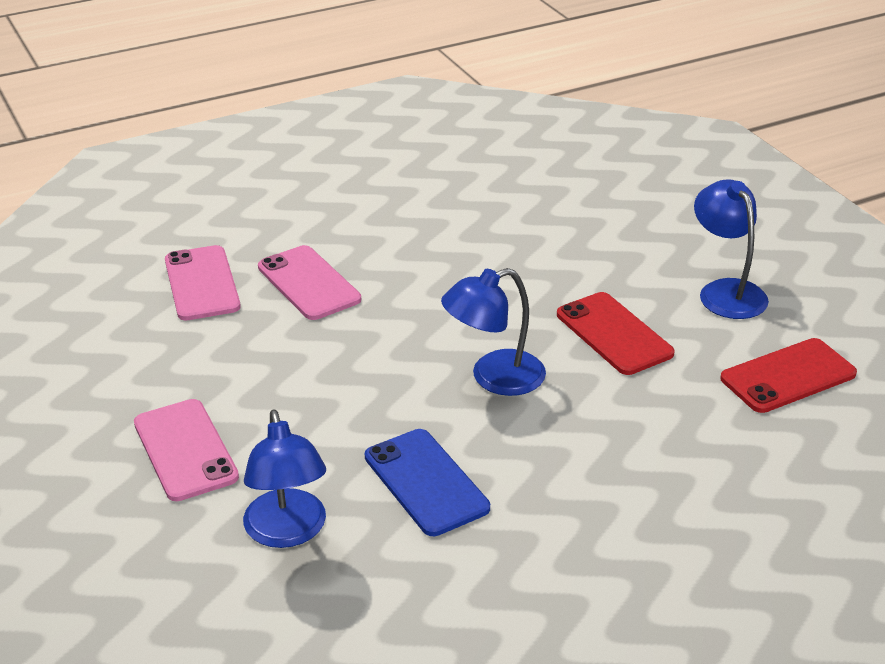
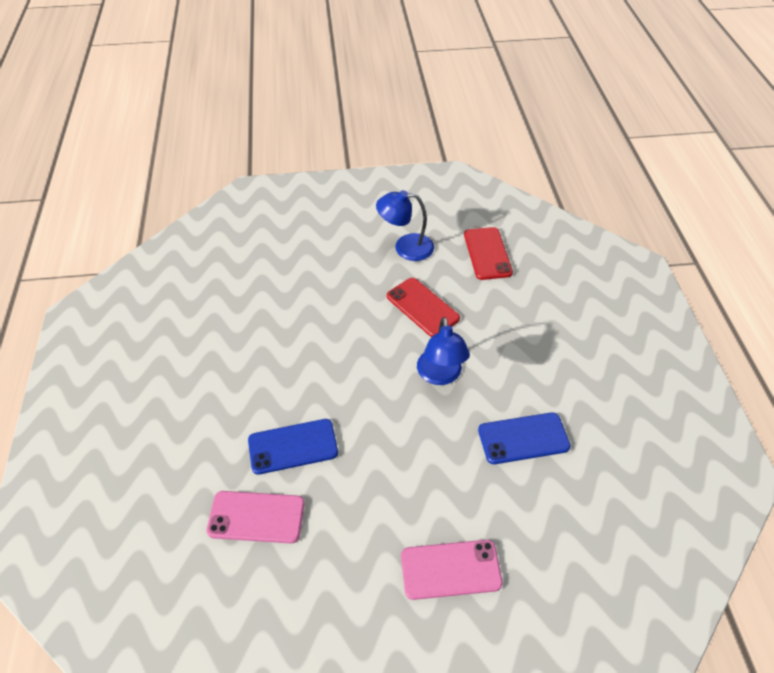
camera: 70 degrees left, 15 degrees up
(288, 532) = (548, 524): blue lamp -> none
(308, 283) = (293, 446): pink phone -> blue phone
(614, 334) = (422, 307): red phone -> red phone turned 60 degrees clockwise

